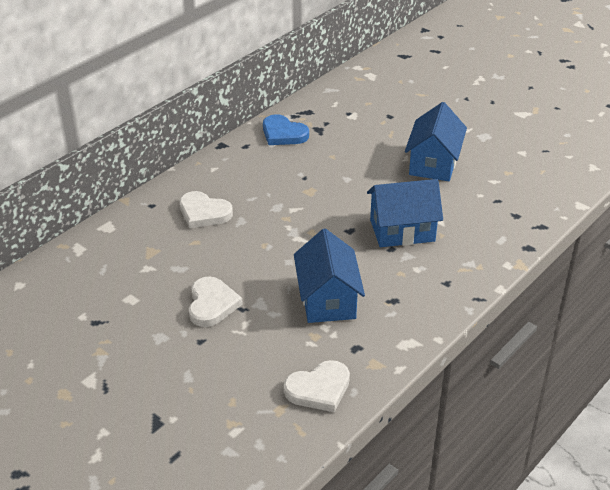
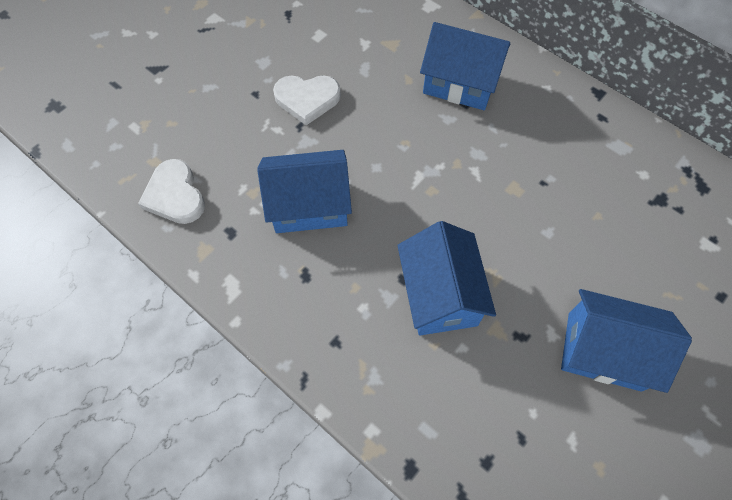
camera: 90 degrees right, 25 degrees up
(204, 213) = (460, 83): white heart -> blue house
(283, 134) = (639, 158): blue heart -> none

